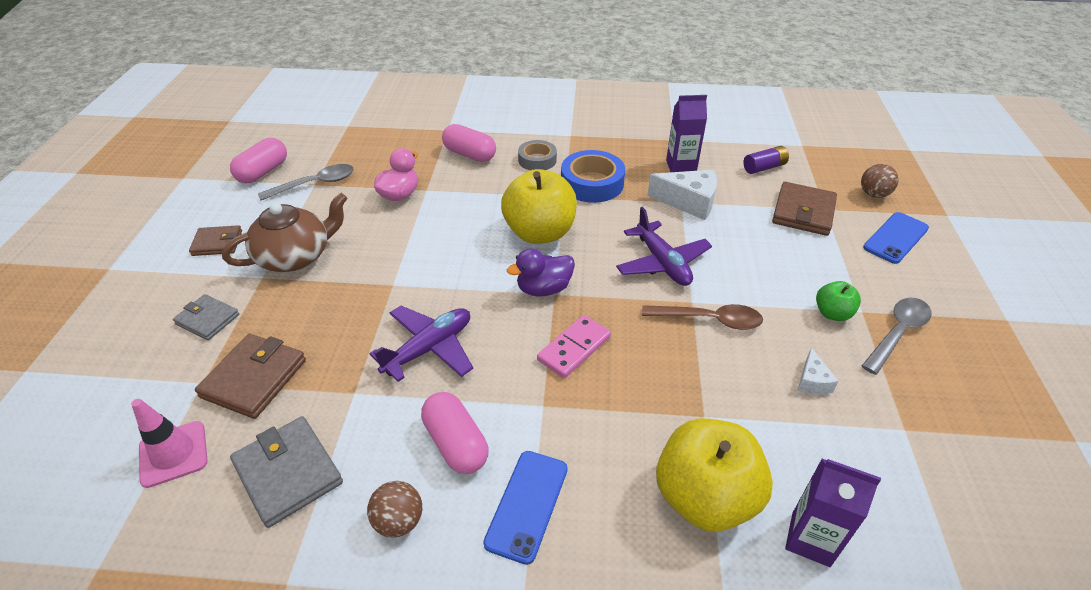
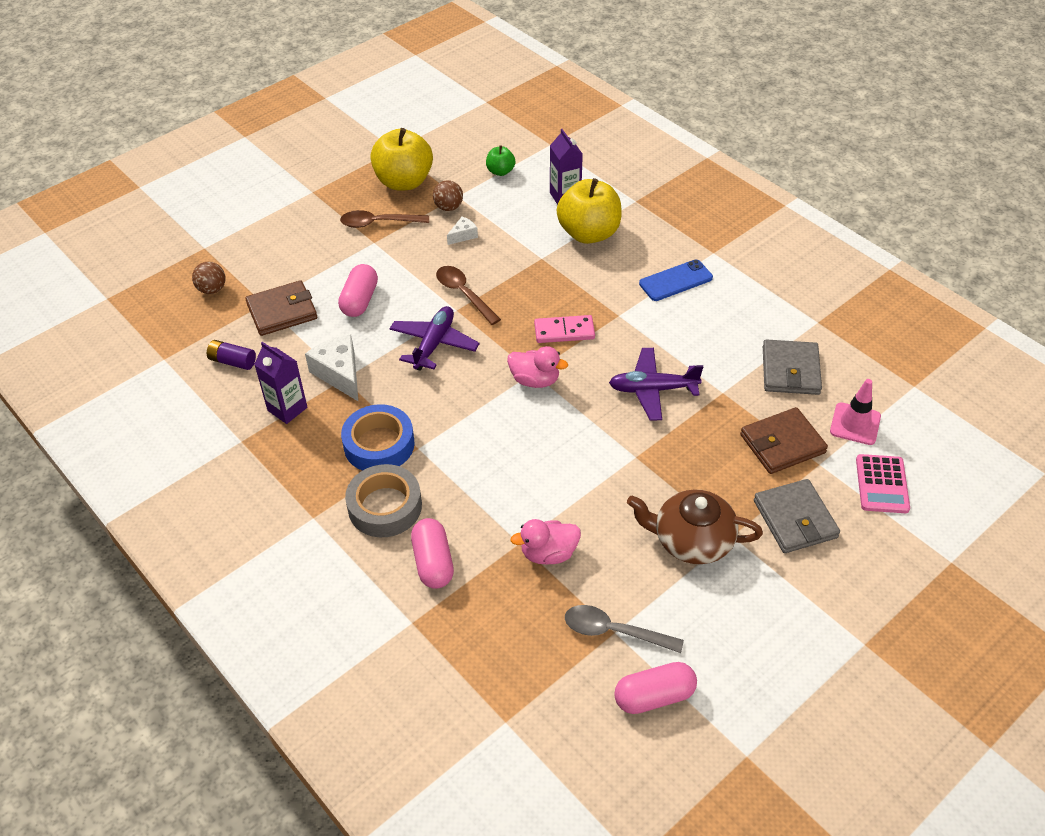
camera: 135 degrees left, 5 degrees up
(120, 402) = (882, 484): none -> pink calculator
(208, 319) = (795, 519): grey wallet -> grey wallet, size x1.57
(217, 243) = (752, 608): brown wallet -> none
(399, 521) = (745, 313): brown ball -> brown ball (448, 207)
(456, 443) = (686, 327): pink capsule -> pink capsule (360, 300)
(537, 160) = (385, 506): grey tape -> grey tape, size x1.57
(539, 233) = (482, 426): yellow apple -> yellow apple (404, 182)
(543, 289) = (535, 380): purple duck -> pink duck
(832, 313) = (391, 252): green apple -> green apple (500, 171)
(896, 238) = (267, 258): blue phone -> none
(897, 333) = (379, 223): grey spoon -> brown spoon

